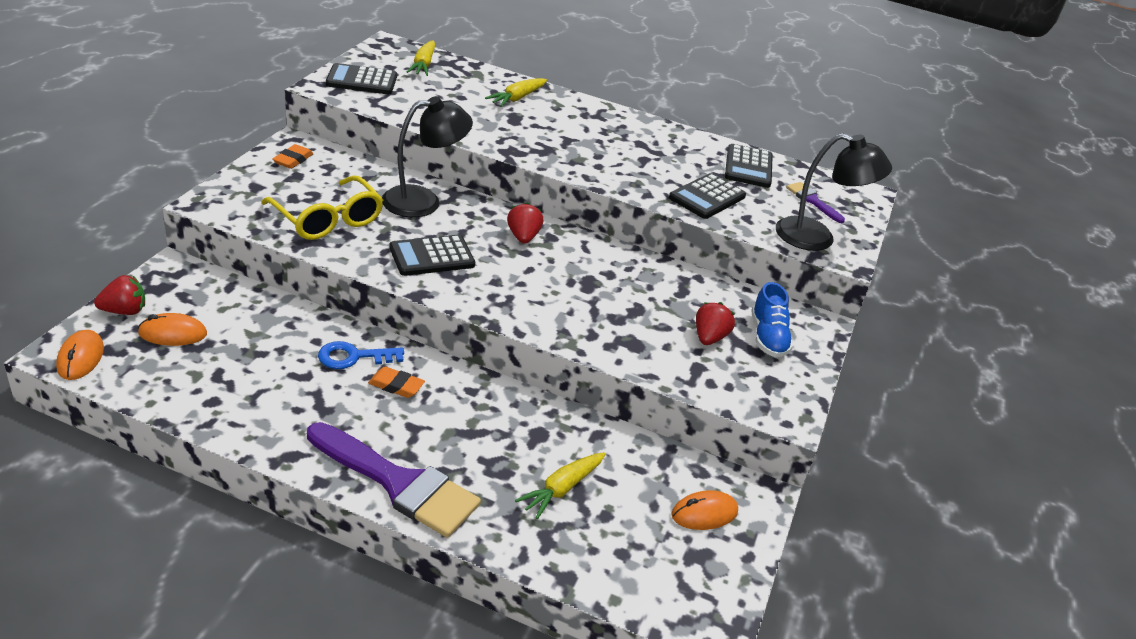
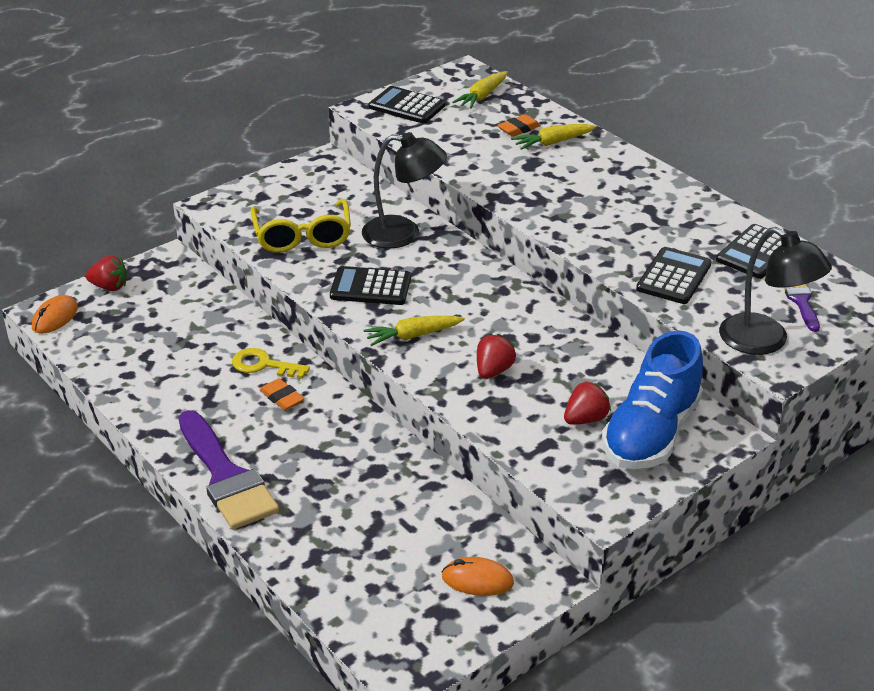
camera: 35 degrees right, 0 degrees up
(173, 334) = (133, 313): orange mouse -> none
(293, 160) = (312, 176): orange eraser -> orange eraser (519, 129)
(353, 357) = (263, 365): blue key -> yellow key
(523, 237) = (474, 285): red strawberry -> red strawberry (493, 371)
(562, 489) = (361, 521): yellow carrot -> yellow carrot (413, 336)
(707, 197) = (673, 277): black calculator -> black calculator turned 135 degrees clockwise
(767, 337) = (651, 433): blue shoe -> blue shoe, size x1.76

